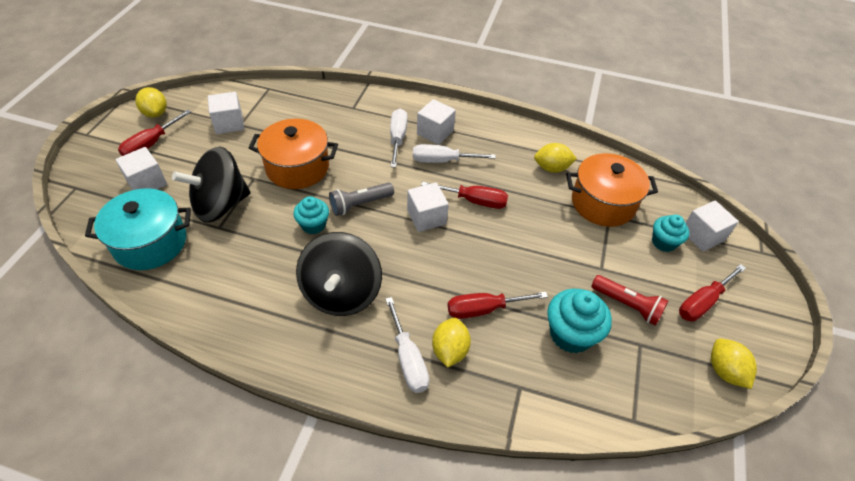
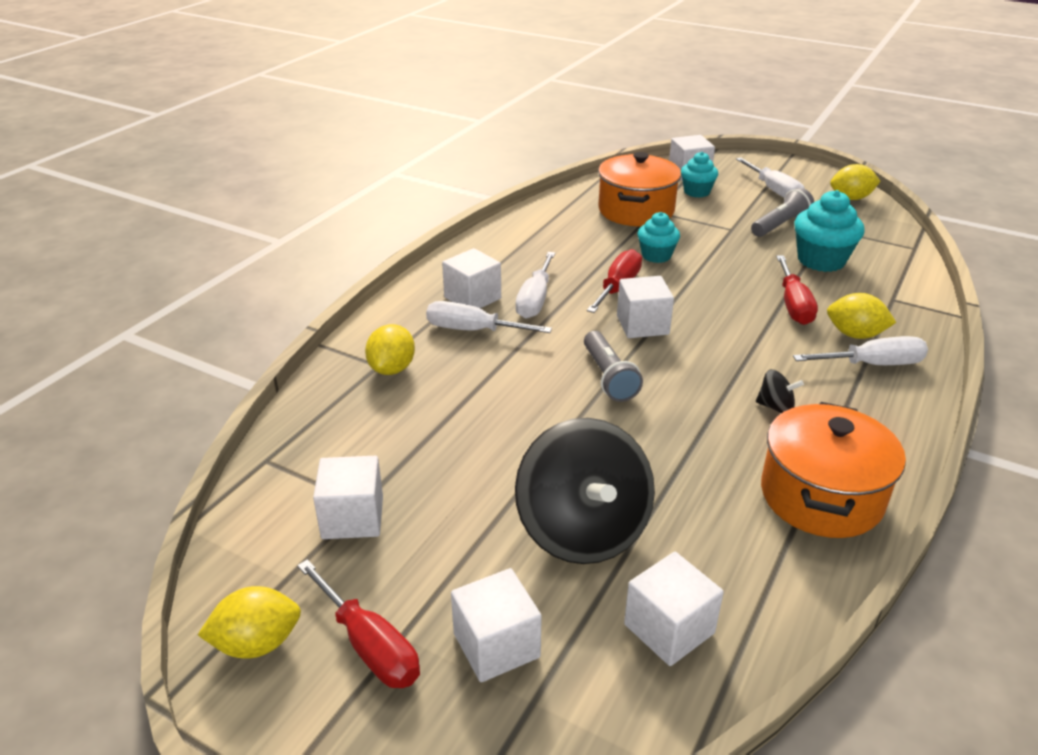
camera: 75 degrees left, 15 degrees down
(150, 243) = (669, 629): turquoise pot -> white cube
(297, 167) = (510, 434): orange pot -> orange pot (821, 496)
(313, 225) = (645, 424): turquoise cupcake -> turquoise cupcake (656, 255)
(341, 293) = (776, 407): black spinning top -> black spinning top, size x0.41
(551, 168) = (571, 229): yellow lemon -> yellow lemon (392, 369)
(627, 305) = (780, 225): red flashlight -> grey flashlight
(702, 302) = (774, 191): red screwdriver -> white screwdriver

